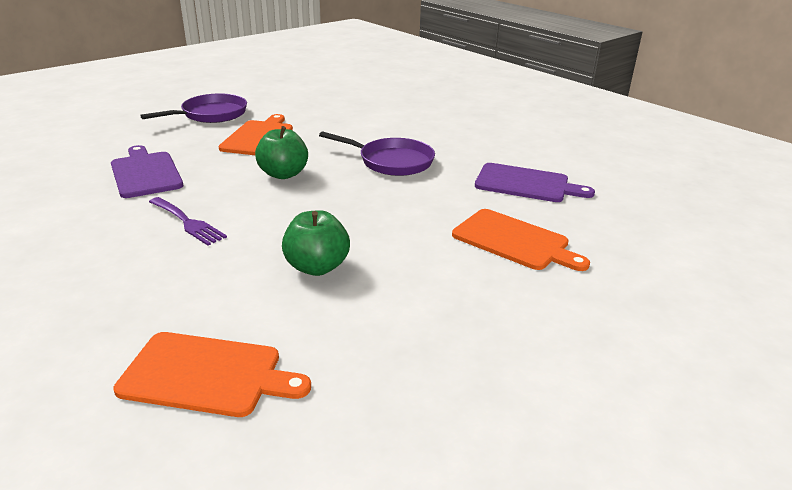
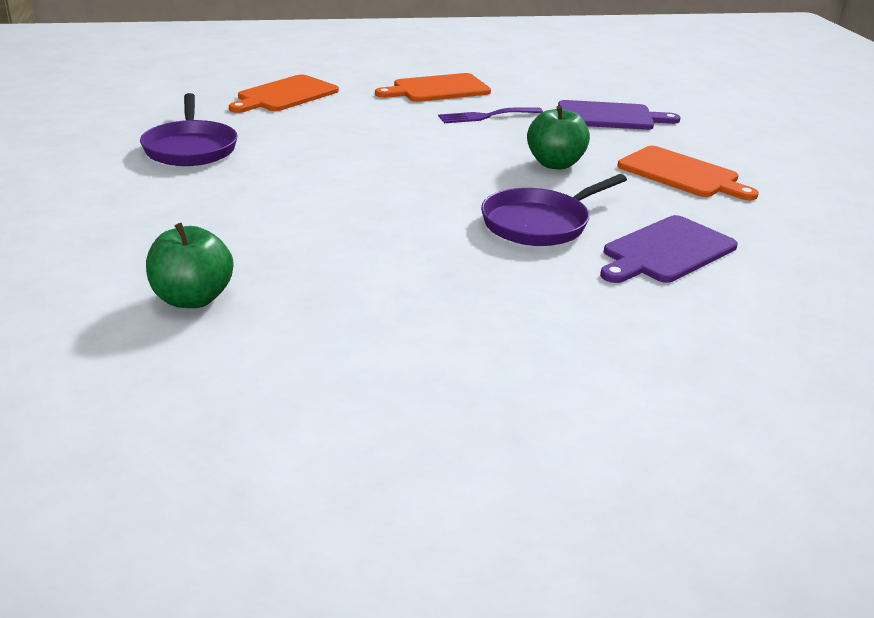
camera: 120 degrees right, 0 degrees up
(211, 114) = (785, 165): purple pan -> purple pan (190, 148)
(317, 267) = (356, 139): green apple -> green apple (192, 299)
(514, 241) = (279, 221): orange cutting board -> orange cutting board (437, 89)
(526, 184) = (386, 282): purple cutting board -> purple cutting board (666, 251)

